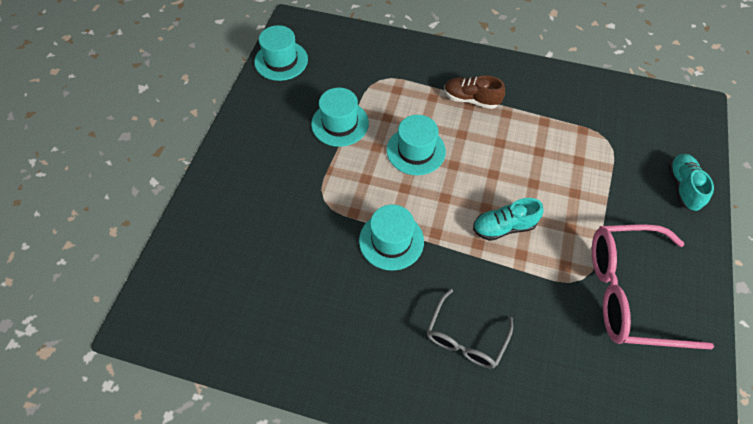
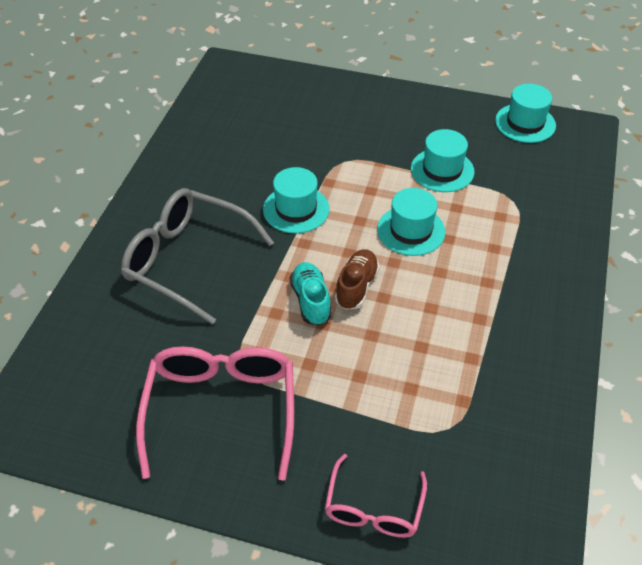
camera: 90 degrees right, 10 degrees down
(465, 337) = (188, 260): grey glasses -> grey glasses, size x1.70
(471, 99) = (497, 284): brown shoe -> brown shoe (356, 286)
(682, 187) = (374, 507): turquoise shoe -> pink glasses

